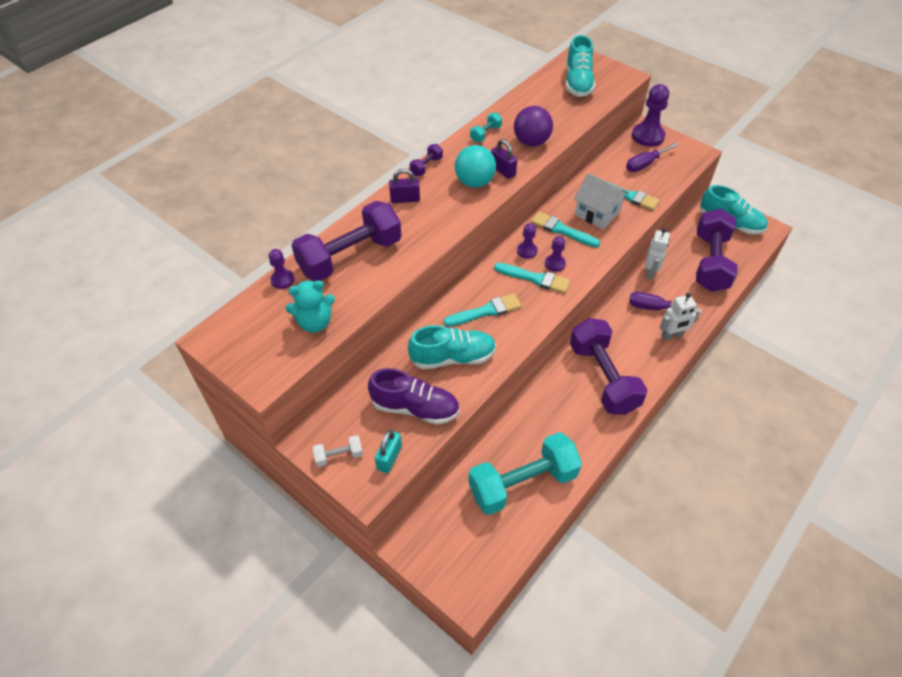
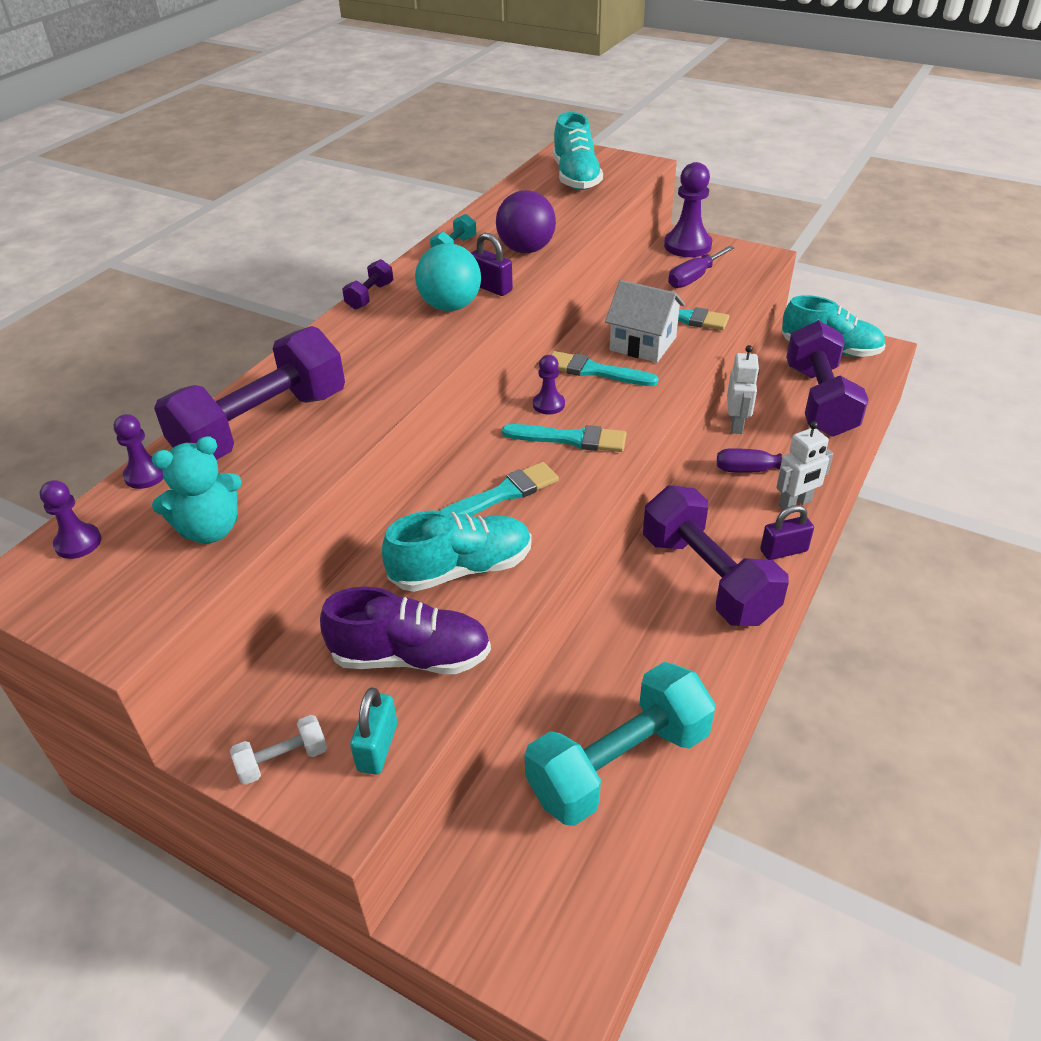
camera: 10 degrees left, 10 degrees down
(405, 199) = (343, 340): purple padlock -> purple padlock (783, 551)
(555, 263) = (596, 415): purple pawn -> purple pawn (78, 543)

